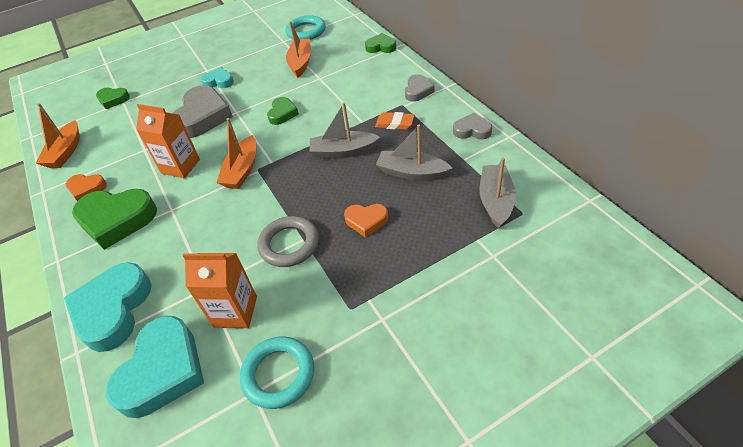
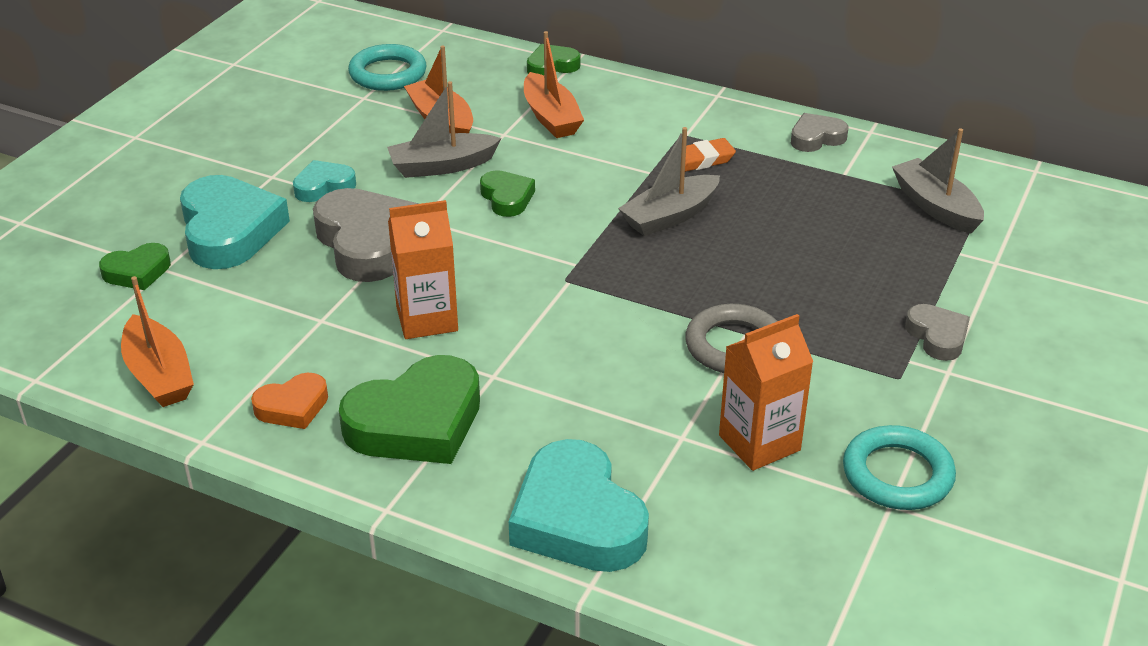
camera: 40 degrees left, 10 degrees down
(162, 371) = (747, 542): turquoise heart -> turquoise heart (229, 231)
(242, 170) = (542, 289): orange boat -> orange boat (551, 117)
(366, 221) = (804, 283): orange heart -> none
(412, 173) = (797, 210): grey boat -> grey boat (442, 166)
(418, 91) = (683, 110): grey heart -> grey heart (937, 336)

